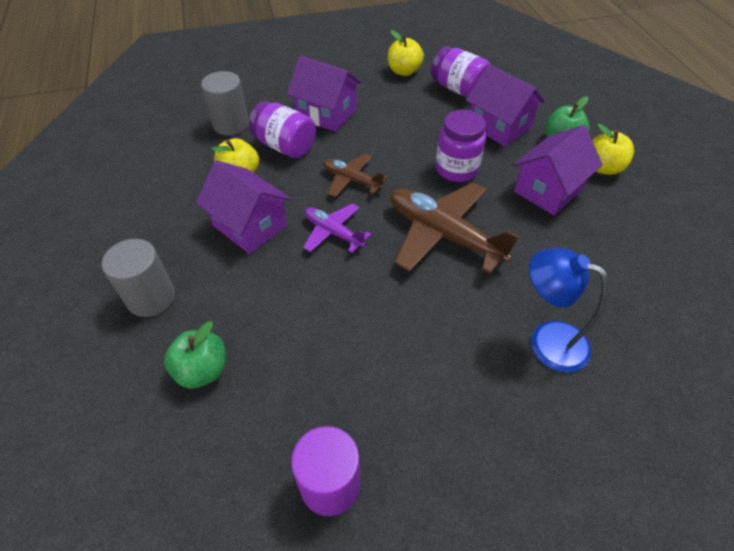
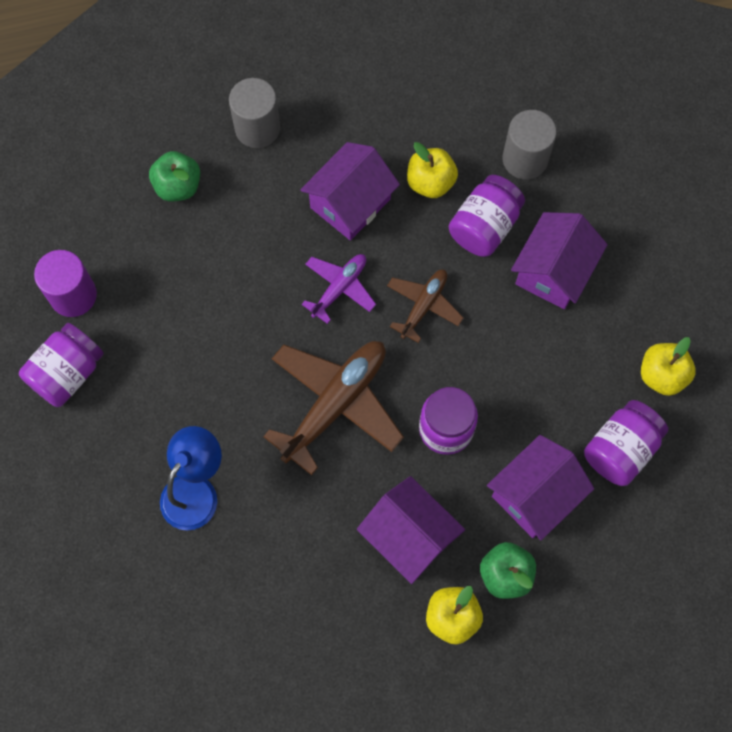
camera: 90 degrees right, 20 degrees up
(433, 484) = (67, 373): none -> purple jar

